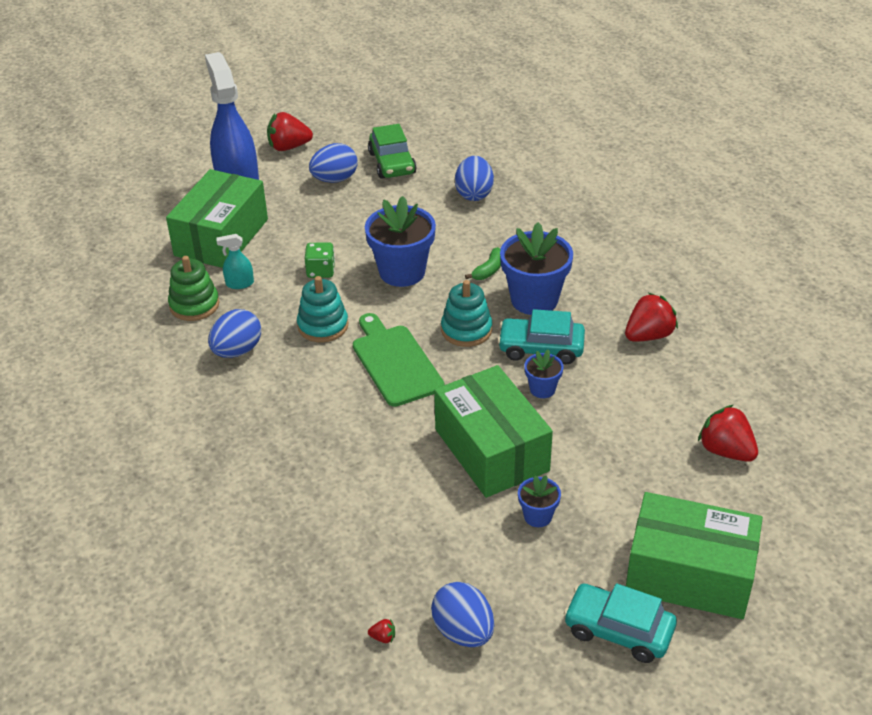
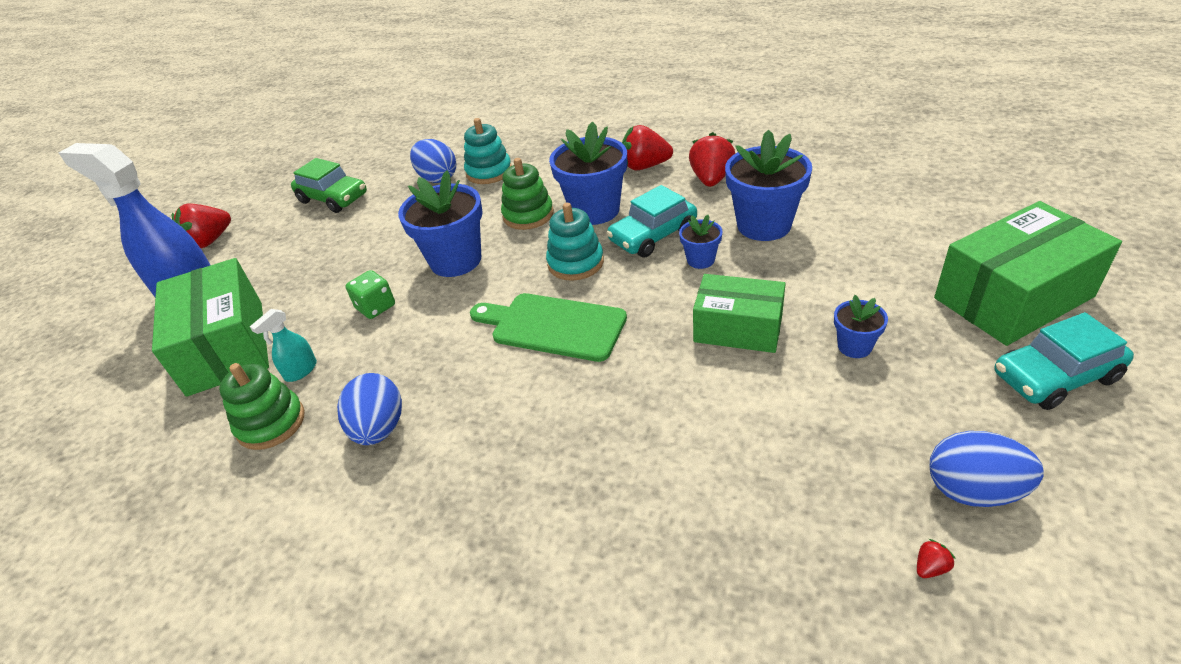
camera: 40 degrees left, 0 degrees up
(323, 326) = (441, 346): turquoise stacking toy -> turquoise stacking toy (489, 172)
(335, 179) = (292, 237): blue egg -> none
(488, 270) = (528, 215): green banana -> green stacking toy
(491, 450) = (738, 329): green box -> green box, size x0.66
(623, 398) = (764, 225): none -> blue flower pot
(725, 451) = (882, 208): red strawberry -> red strawberry (645, 166)

